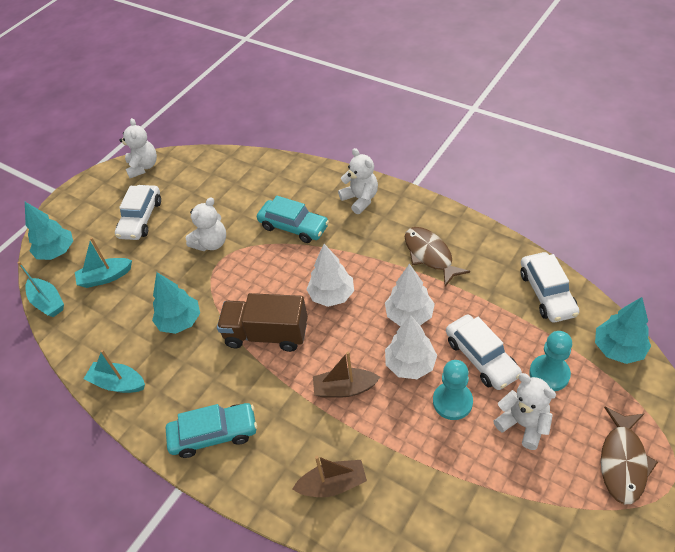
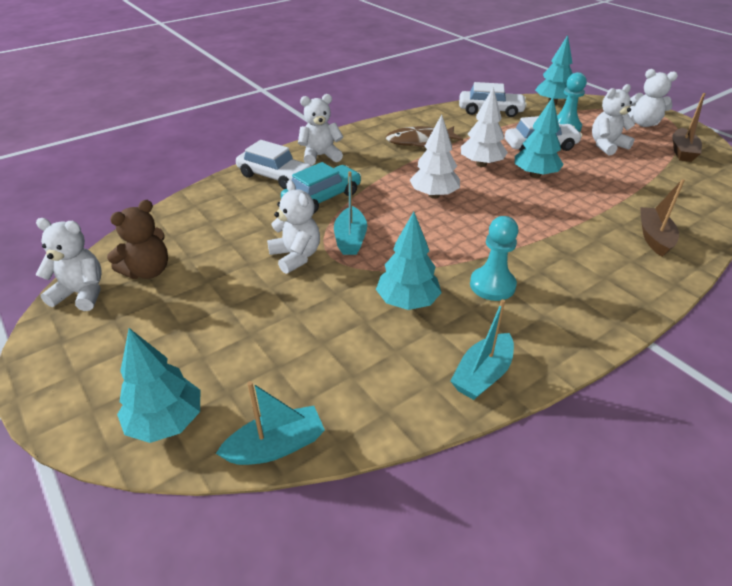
camera: 75 degrees left, 10 degrees down
(105, 277) = (276, 365): turquoise boat -> turquoise boat (350, 239)
(141, 218) = (189, 311): white car -> white car (275, 176)
(172, 182) = (148, 271): none -> brown teddy bear
(214, 434) = (584, 301): turquoise car -> none
(266, 334) = (462, 242): brown truck -> none
(344, 388) = (550, 211): brown boat -> brown boat (682, 151)
(410, 364) = (535, 175): white tree -> turquoise tree
(452, 402) = (579, 166): turquoise pawn -> turquoise pawn (492, 285)
(623, 461) = (643, 123): brown fish -> white teddy bear

